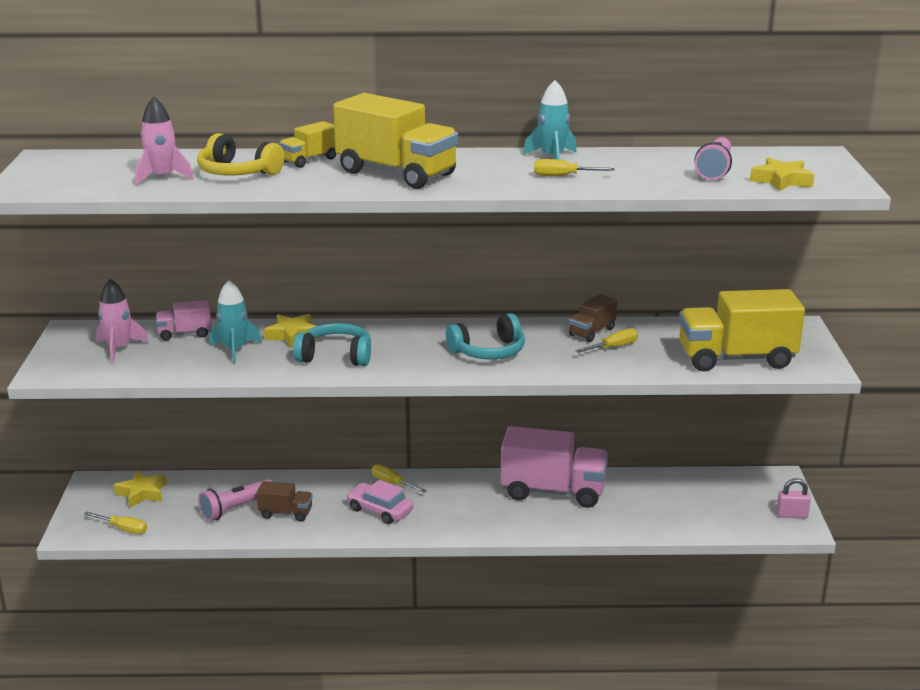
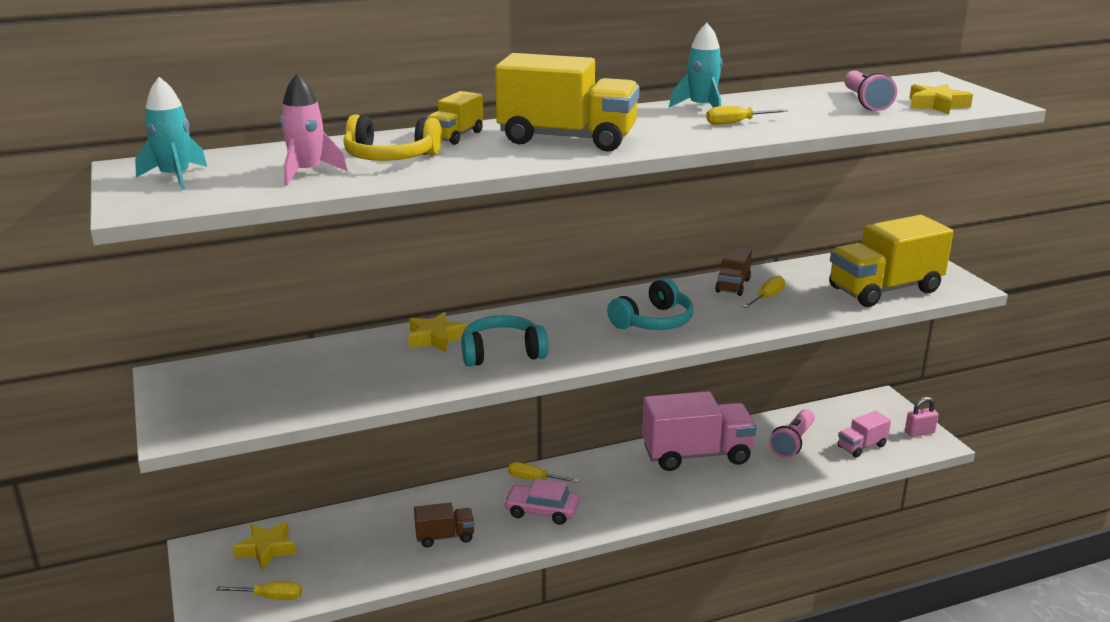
camera: 20 degrees left, 0 degrees up
(119, 348) = (246, 387): pink rocket -> none
(185, 334) = (312, 357): pink truck -> pink truck (861, 446)
(235, 350) = (385, 365): turquoise rocket -> turquoise rocket (175, 177)
(235, 509) = (386, 544): pink flashlight -> pink flashlight (792, 443)

